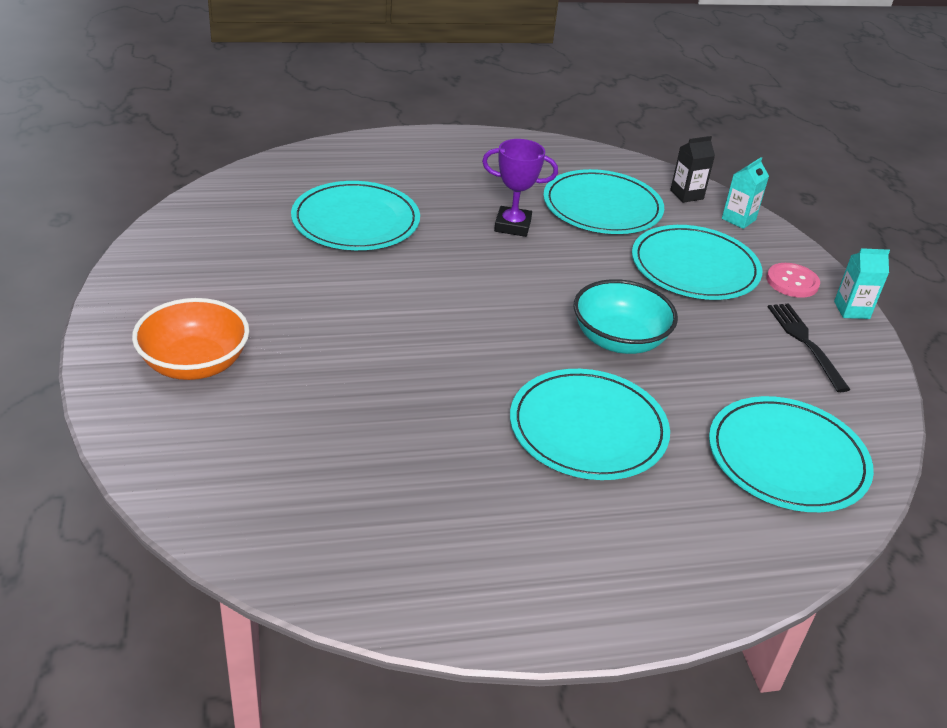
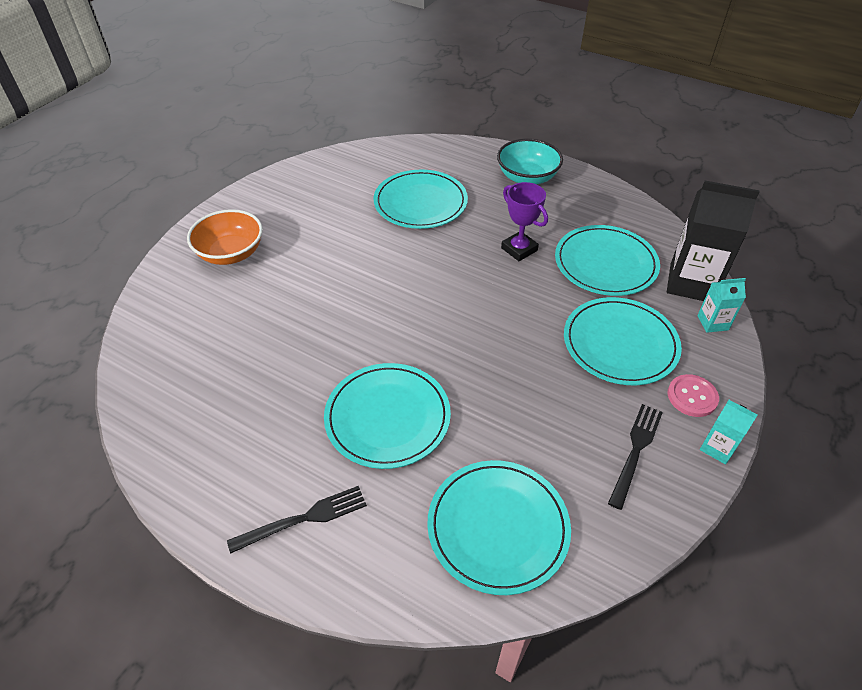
camera: 45 degrees right, 10 degrees up
(619, 340) = (488, 368): turquoise bowl -> turquoise bowl (527, 177)
(631, 556) = (305, 518): none -> black fork
(686, 195) = (691, 283): black carton -> black carton, size x2.05

